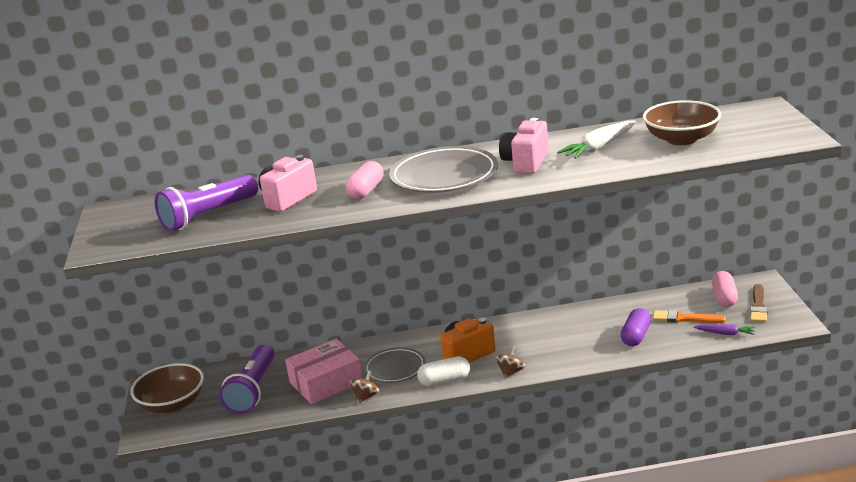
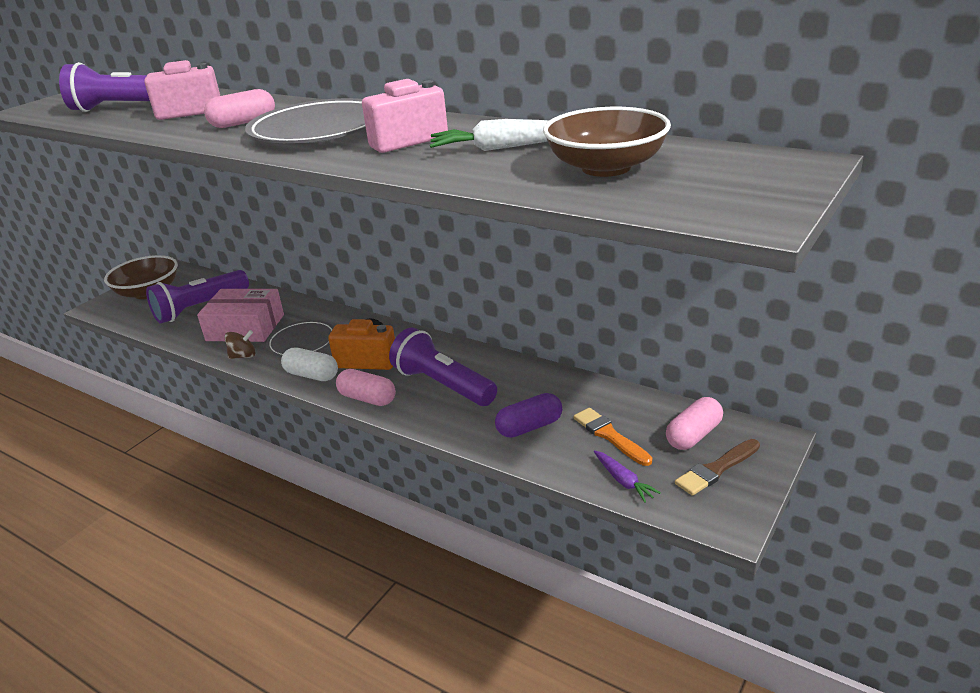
camera: 40 degrees right, 5 degrees up
(511, 372) = (367, 398): brown spinning top -> pink capsule
(545, 343) = (442, 385): none -> purple flashlight

